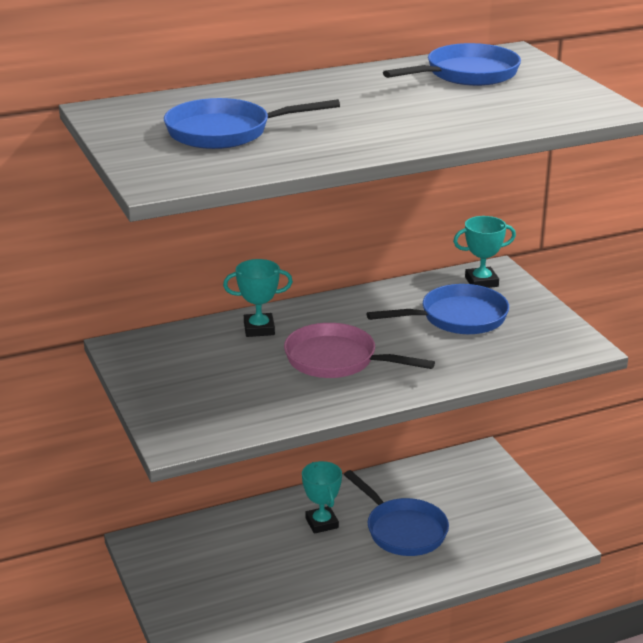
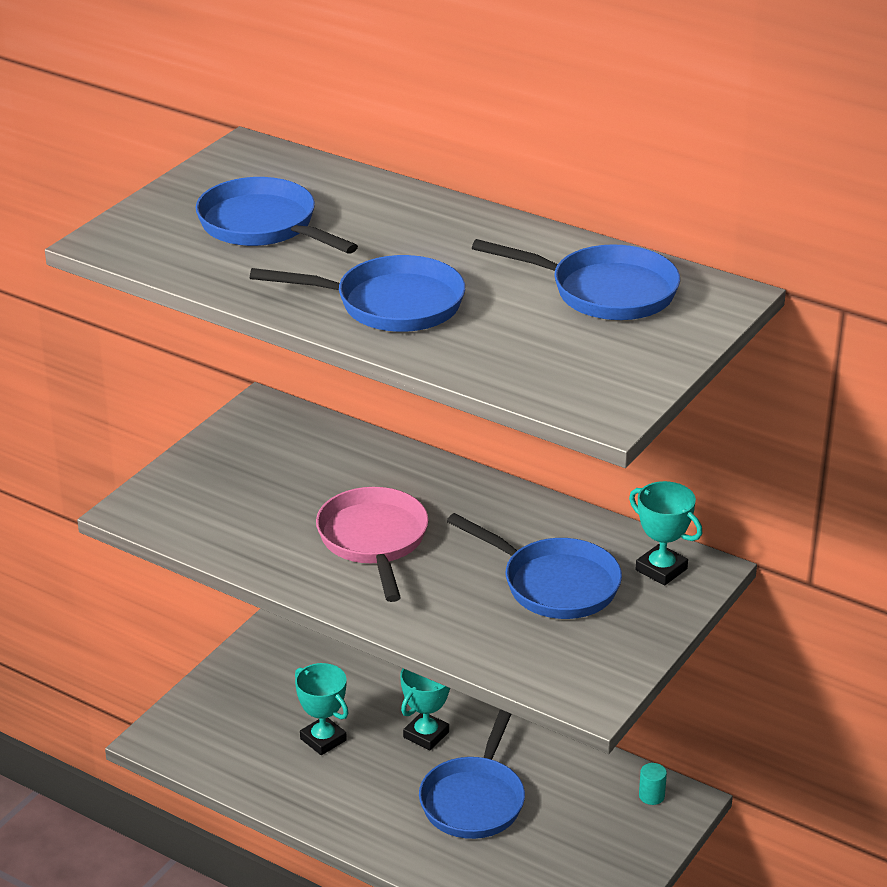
camera: 55 degrees right, 5 degrees up
(259, 329) = (383, 468): turquoise trophy -> turquoise trophy (323, 739)
(398, 126) = (391, 304): none -> blue pan
(466, 463) = (651, 796): none -> turquoise cylinder

